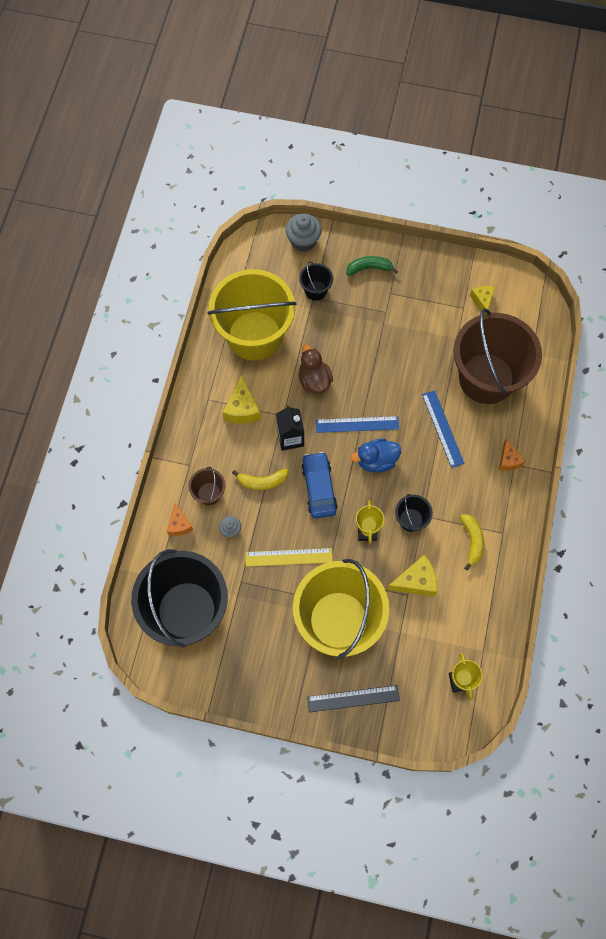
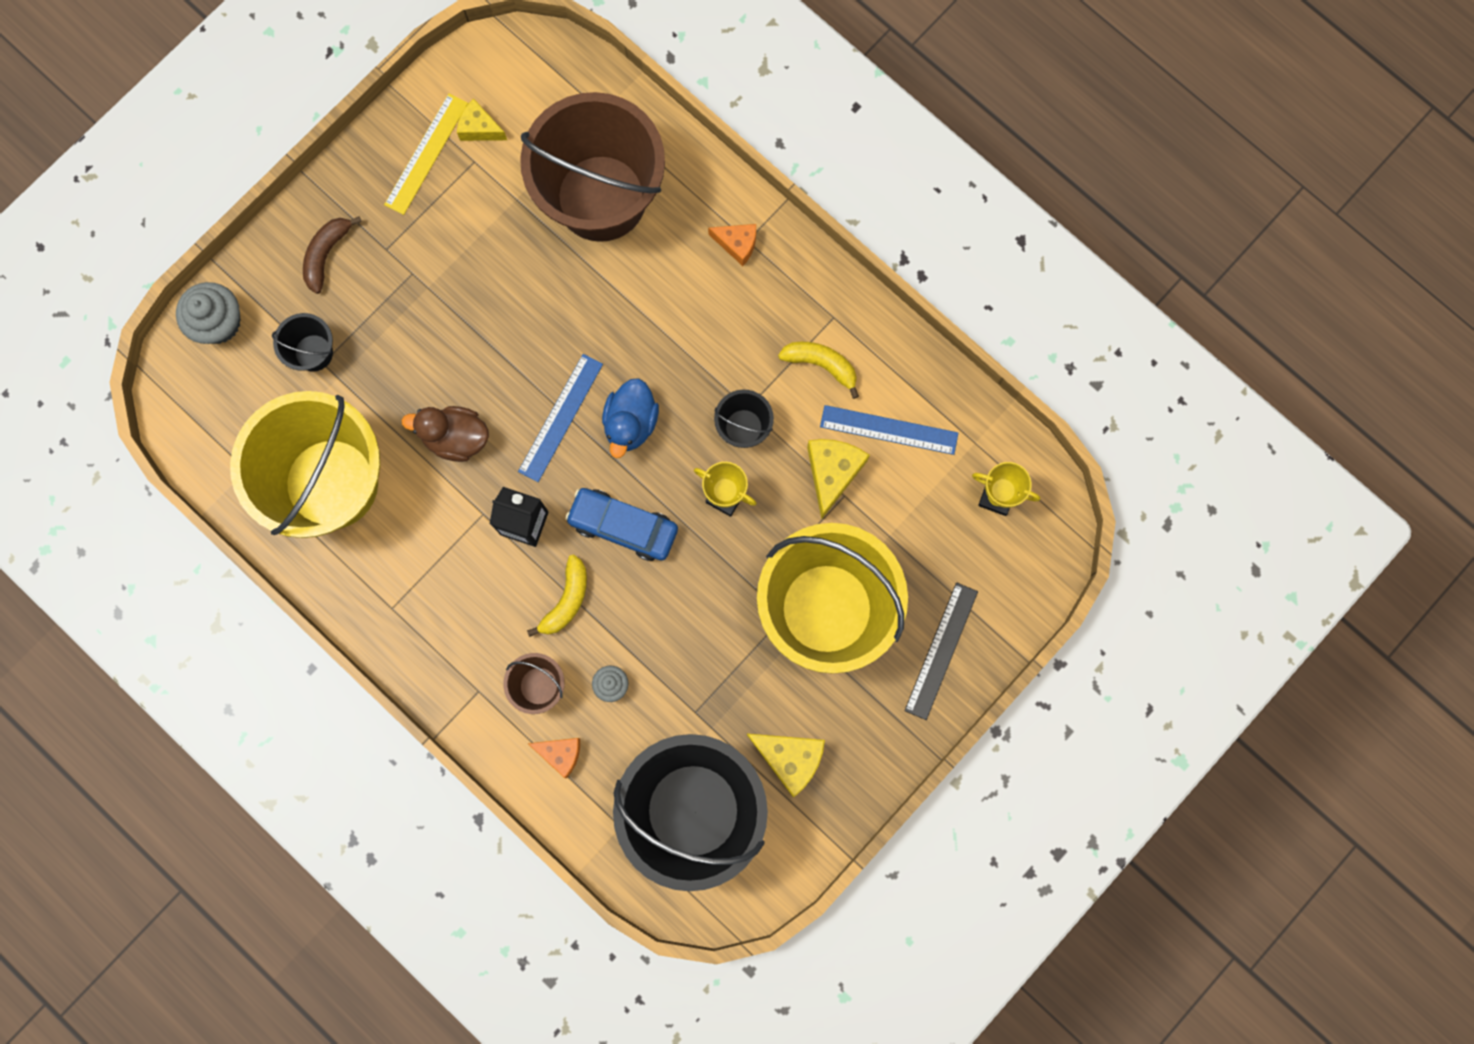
camera: 60 degrees left, 10 degrees up
(242, 408) = (437, 566): yellow cheese -> yellow cheese (789, 758)
(289, 557) = (699, 626): yellow ruler -> yellow ruler (426, 154)
(369, 268) = (326, 254): green banana -> brown banana
(442, 428) = (638, 304): blue ruler -> blue ruler (889, 430)

